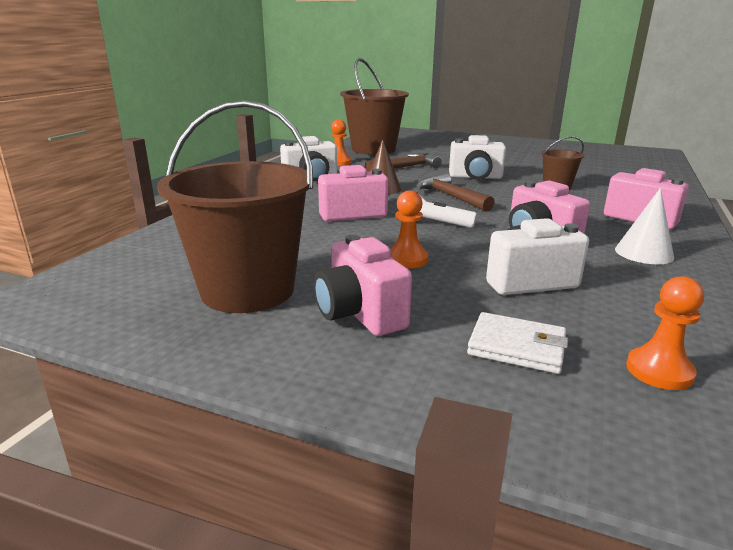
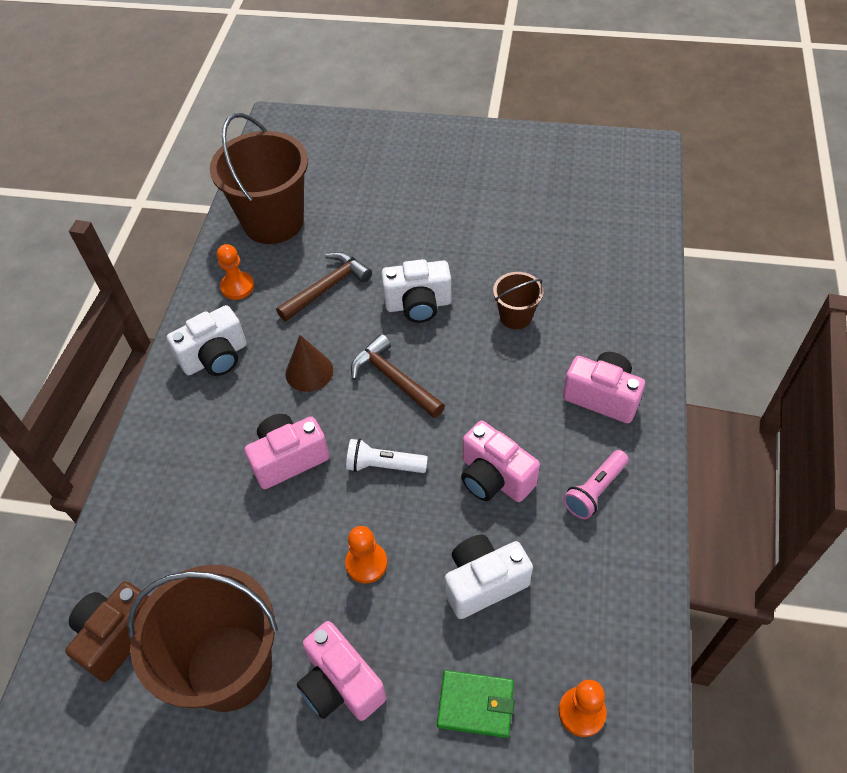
camera: 10 degrees left, 30 degrees up
(155, 263) = (118, 635): none -> brown camera
(516, 347) = (475, 705): white wallet -> green wallet
(644, 253) = (594, 490): white cone -> pink flashlight

